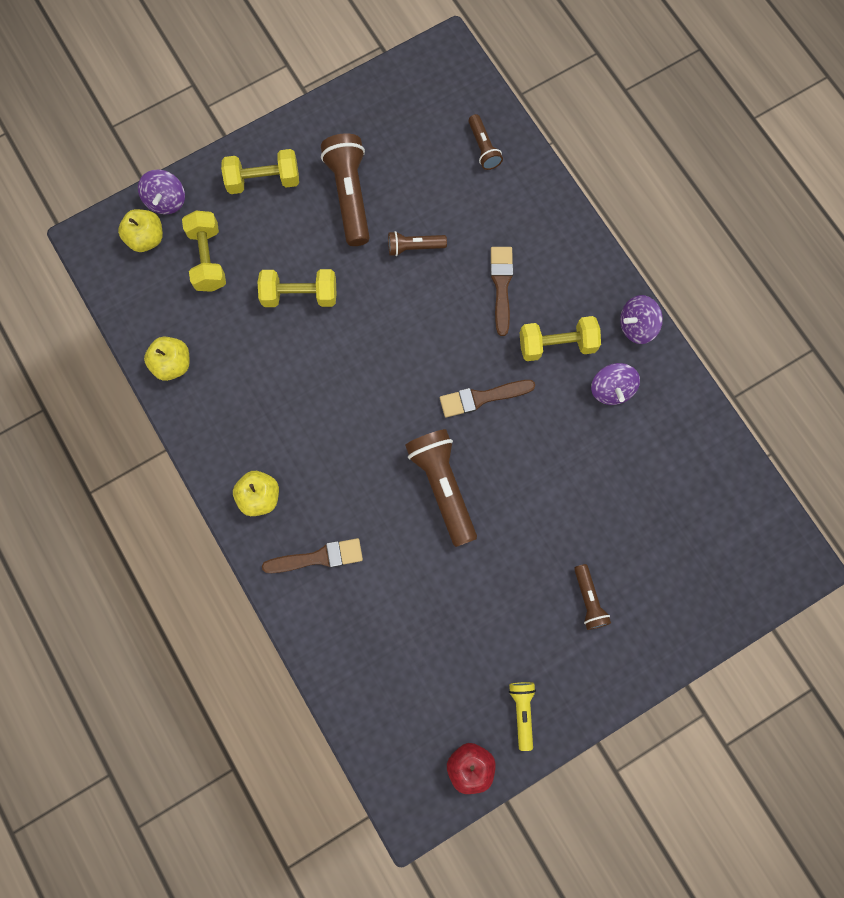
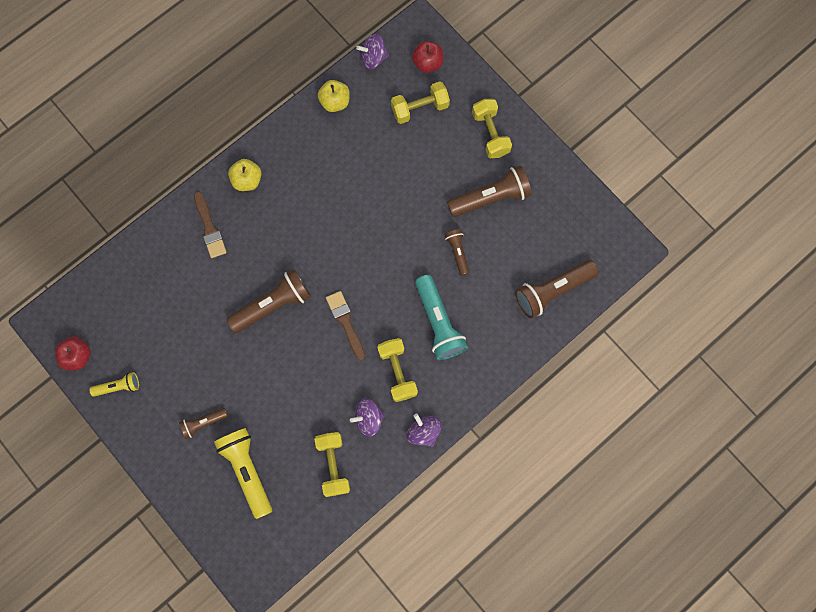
camera: 80 degrees right, 0 degrees up
(146, 238) = (427, 63): yellow apple -> red apple
(166, 200) = (460, 70): purple spinning top -> purple spinning top (373, 58)
(300, 295) = (403, 177): yellow dumbbell -> yellow dumbbell (333, 465)
(483, 148) = (552, 291): brown flashlight -> brown flashlight, size x1.84
(501, 286) = (438, 323): brown brush -> turquoise flashlight
(658, 550) = (247, 470): none -> yellow flashlight

